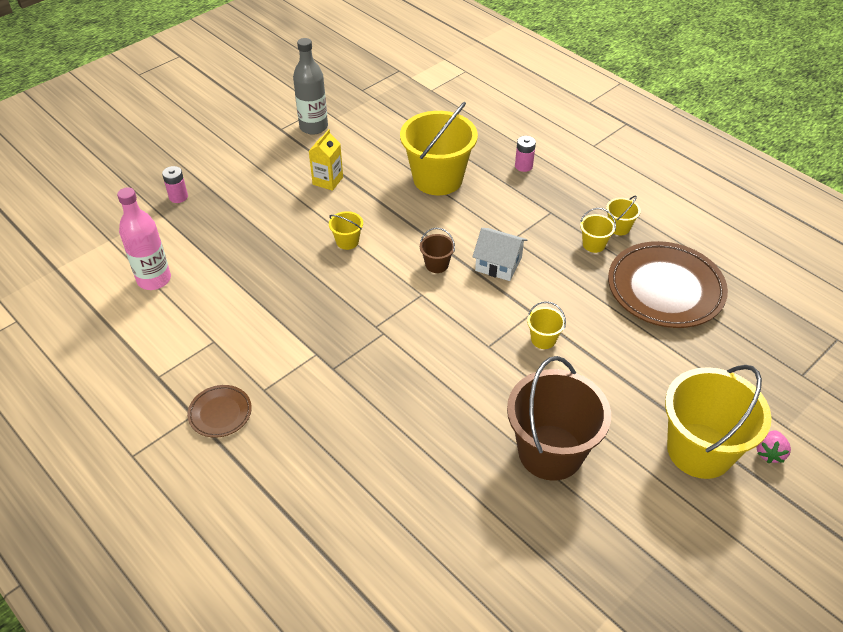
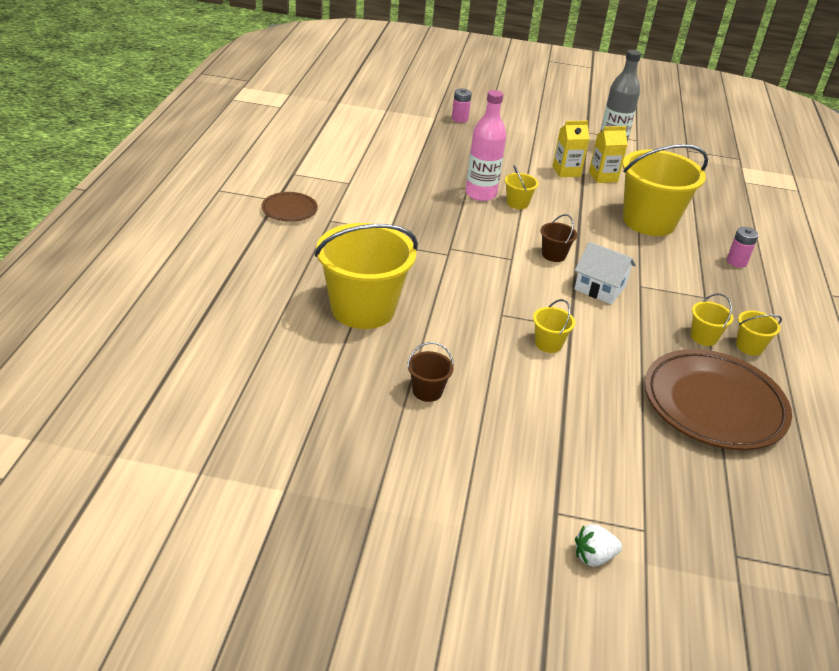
camera: 50 degrees right, 10 degrees down
(154, 279) = (374, 139): pink bottle -> pink bottle (480, 194)
(355, 164) = (603, 177): none -> yellow carton
(498, 264) = (600, 288): white house -> white house turned 45 degrees counterclockwise
(550, 452) = (427, 391): brown bucket -> brown bucket, size x0.43
(699, 450) = (537, 497): yellow bucket -> yellow bucket (363, 309)
(769, 453) = (593, 557): pink strawberry -> white strawberry

